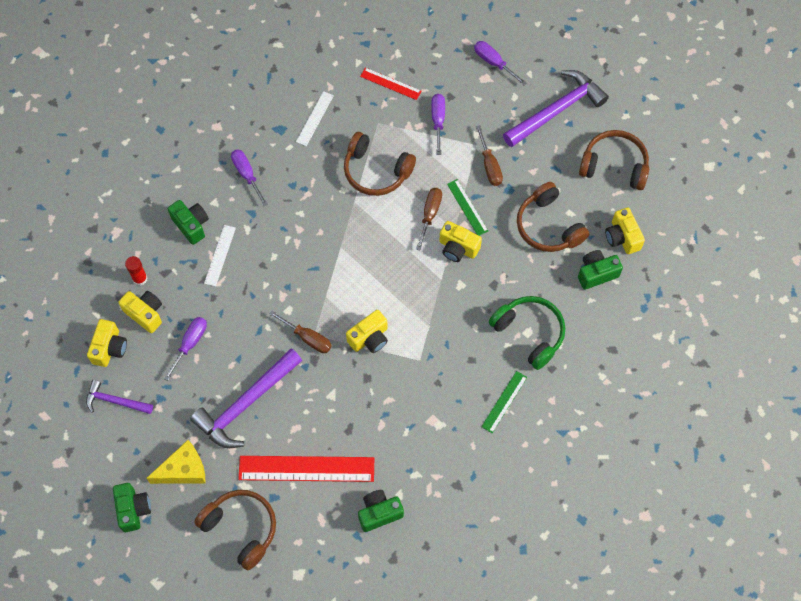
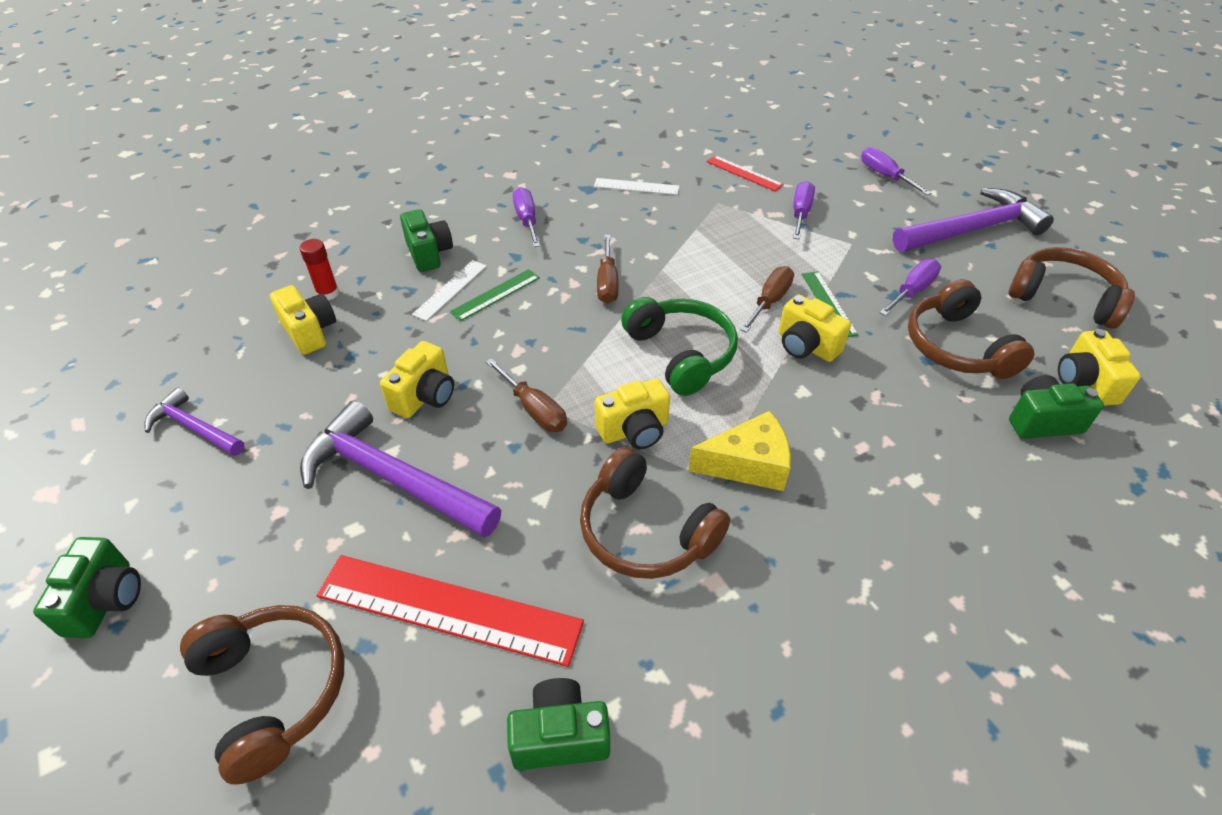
camera: 15 degrees right, 20 degrees down
(109, 348) = (233, 361): yellow camera -> yellow camera (425, 396)
(184, 470) = (233, 555): yellow cheese -> yellow cheese (748, 464)
(190, 344) = (351, 379): purple screwdriver -> purple screwdriver (912, 291)
(245, 404) = (392, 478): purple hammer -> purple hammer turned 60 degrees clockwise
(315, 118) = (636, 186): white ruler -> white ruler turned 60 degrees clockwise
(376, 171) = (702, 245): brown headphones -> brown headphones (645, 531)
(489, 165) = (868, 266): brown screwdriver -> brown screwdriver (607, 283)
(504, 402) = (860, 582): green ruler -> green ruler (495, 295)
(529, 333) = (918, 481): green headphones -> green headphones (681, 353)

